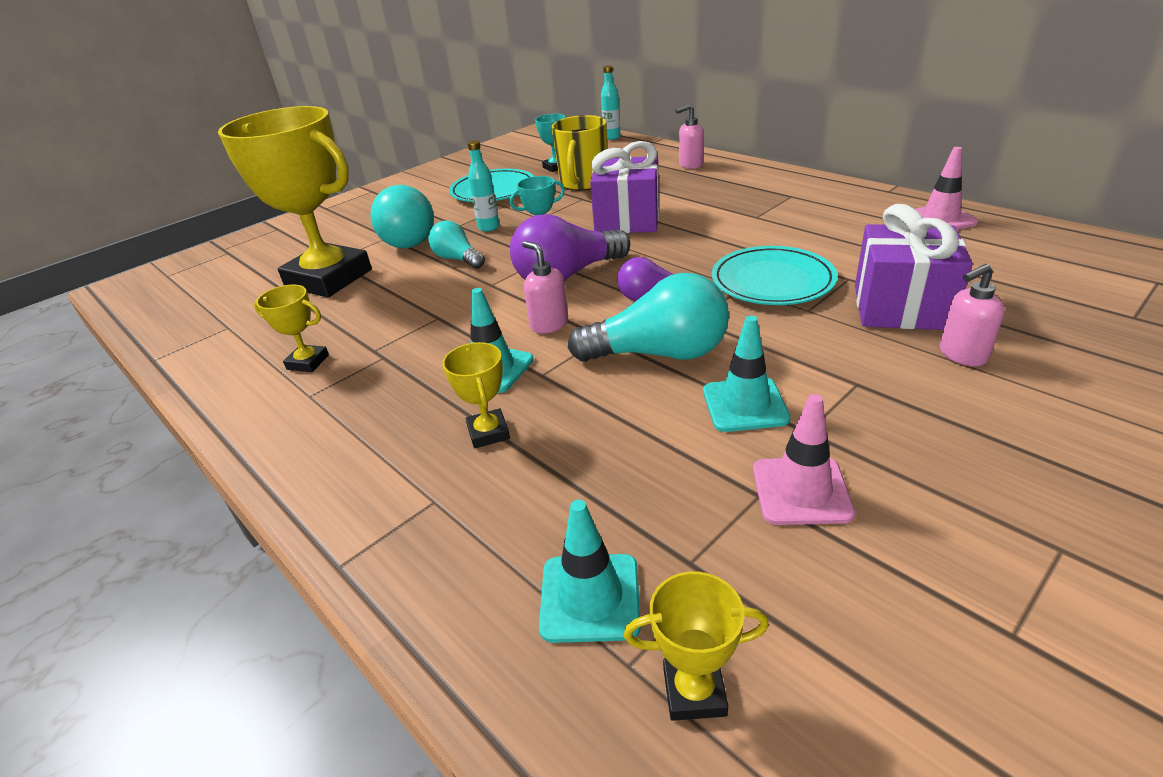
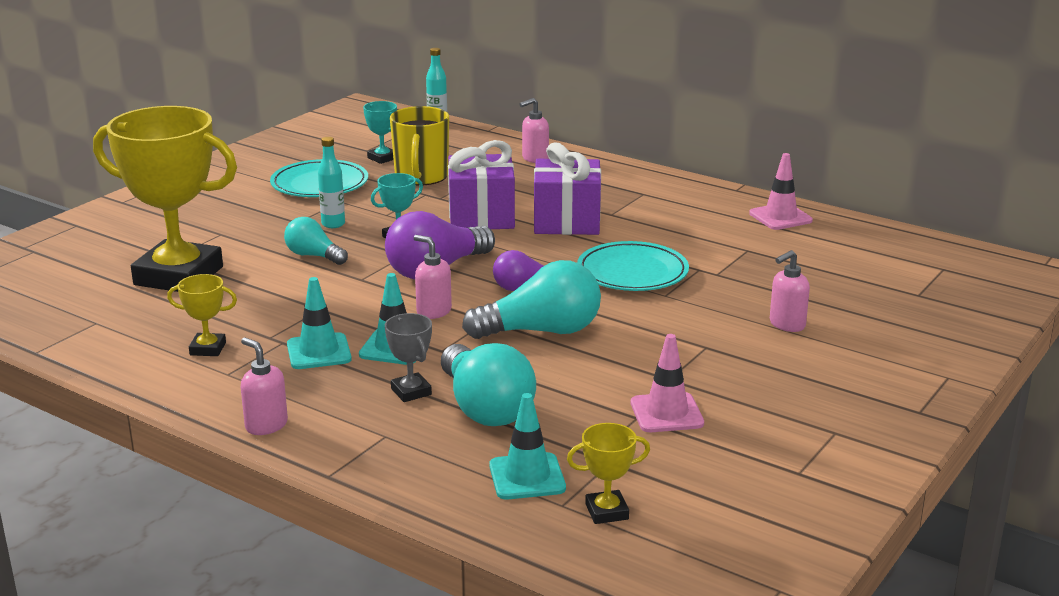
camera: 15 degrees left, 10 degrees down
(309, 473) = (266, 425): none -> pink soap dispenser
(409, 237) = (246, 235): turquoise light bulb -> turquoise light bulb (485, 408)
(488, 433) = (411, 392): yellow trophy -> grey trophy
(745, 405) = (619, 364): turquoise traffic cone -> turquoise traffic cone (319, 352)
(901, 307) = (742, 291): purple gift -> purple gift (566, 221)

